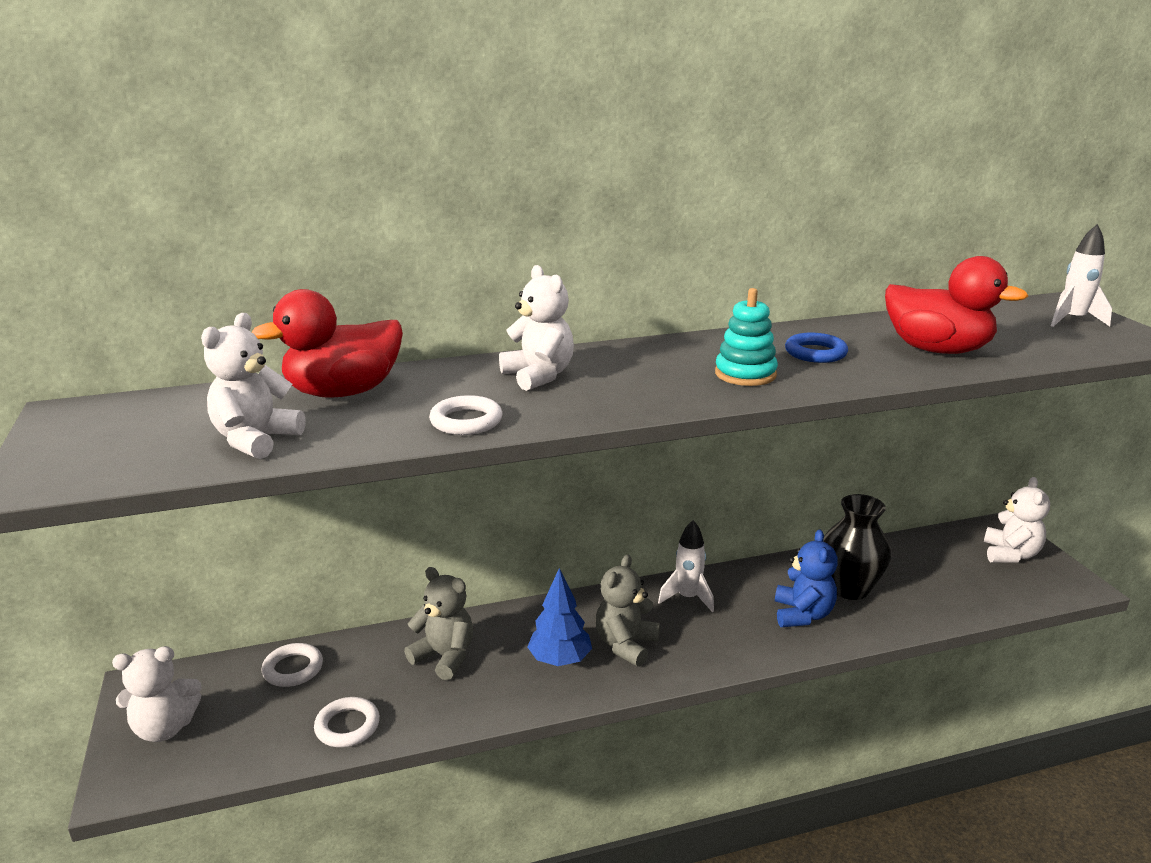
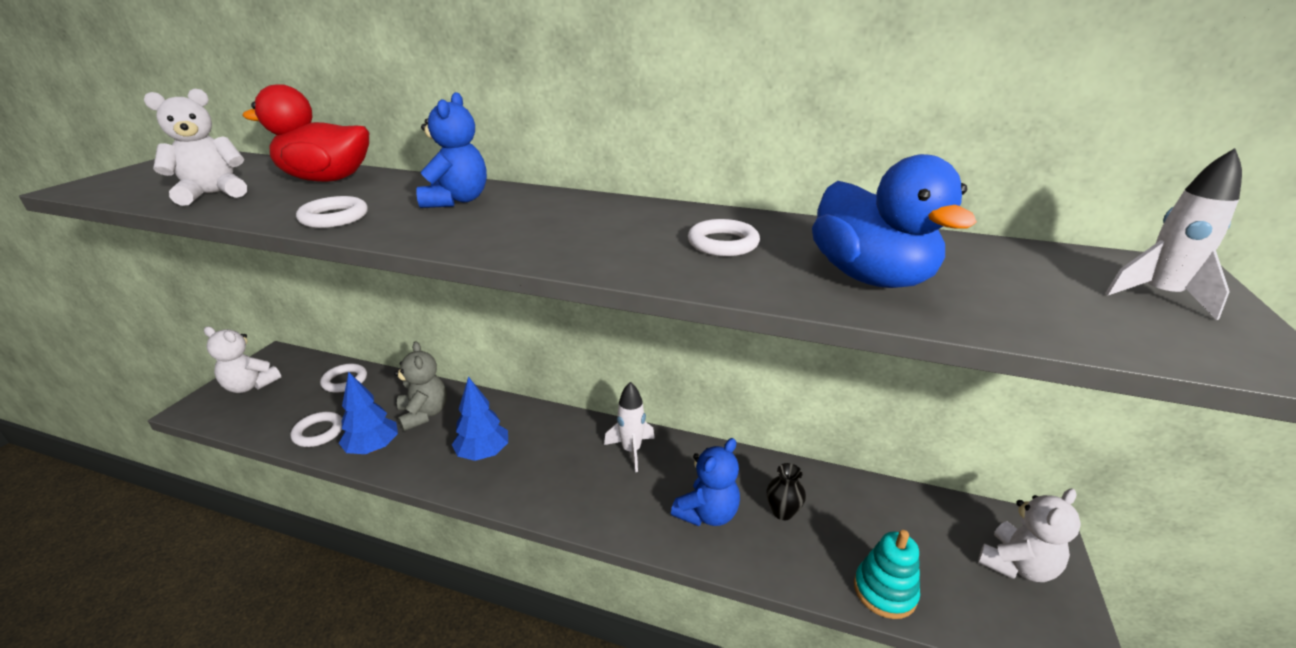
camera: 35 degrees right, 5 degrees up
(437, 709) = (373, 448): none -> blue tree
(539, 376) = (457, 200): white teddy bear -> blue teddy bear
(626, 645) = (539, 465): grey teddy bear -> none
(745, 374) = (611, 243): turquoise stacking toy -> turquoise stacking toy (884, 591)
(815, 353) = (723, 243): blue ring -> white ring
(849, 588) = (782, 512): black vase -> black vase, size x0.53
(937, 350) = (871, 277): red duck -> blue duck

